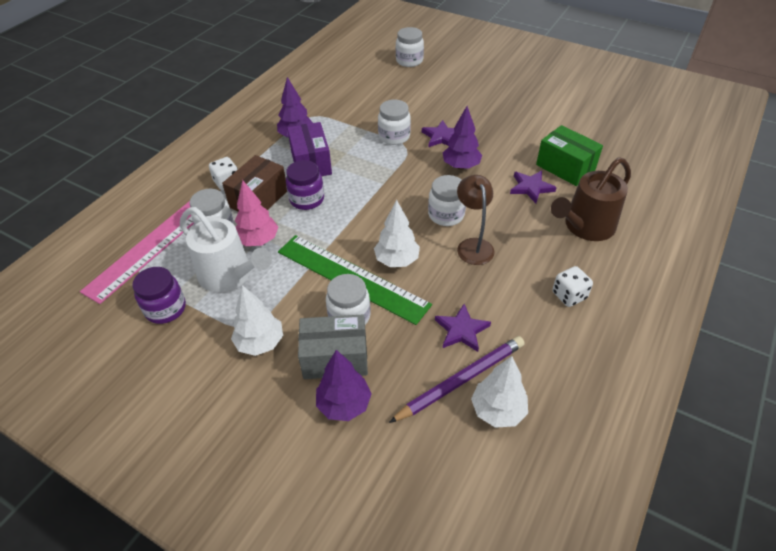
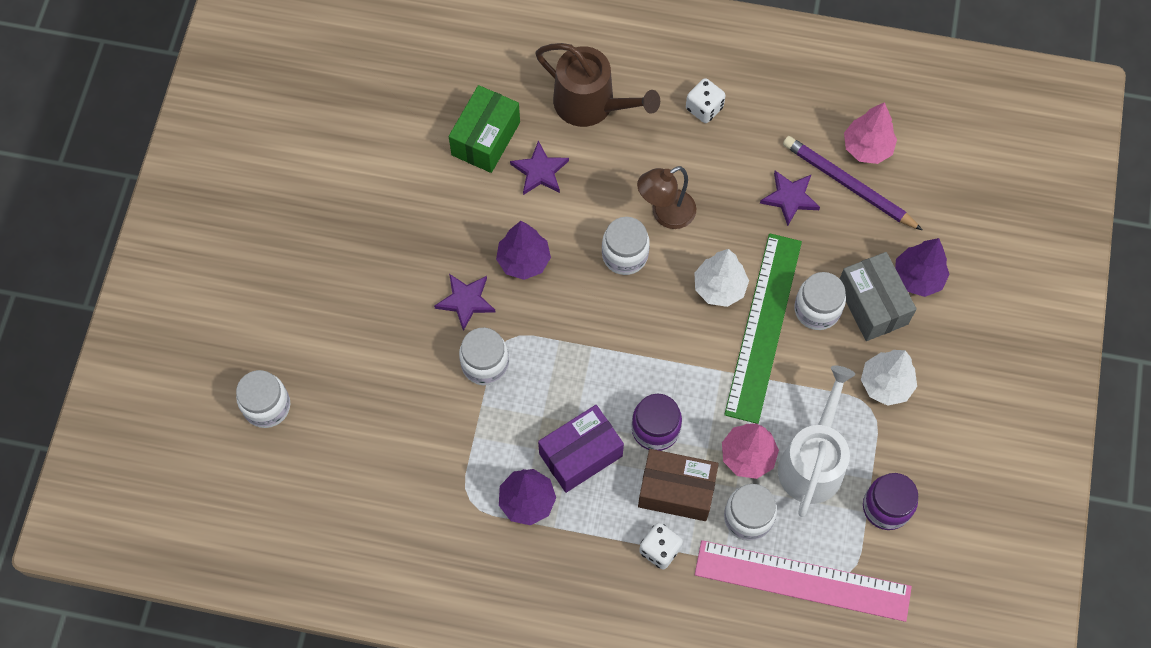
camera: 110 degrees left, 20 degrees up
(497, 410) = (867, 148): white tree -> pink tree

